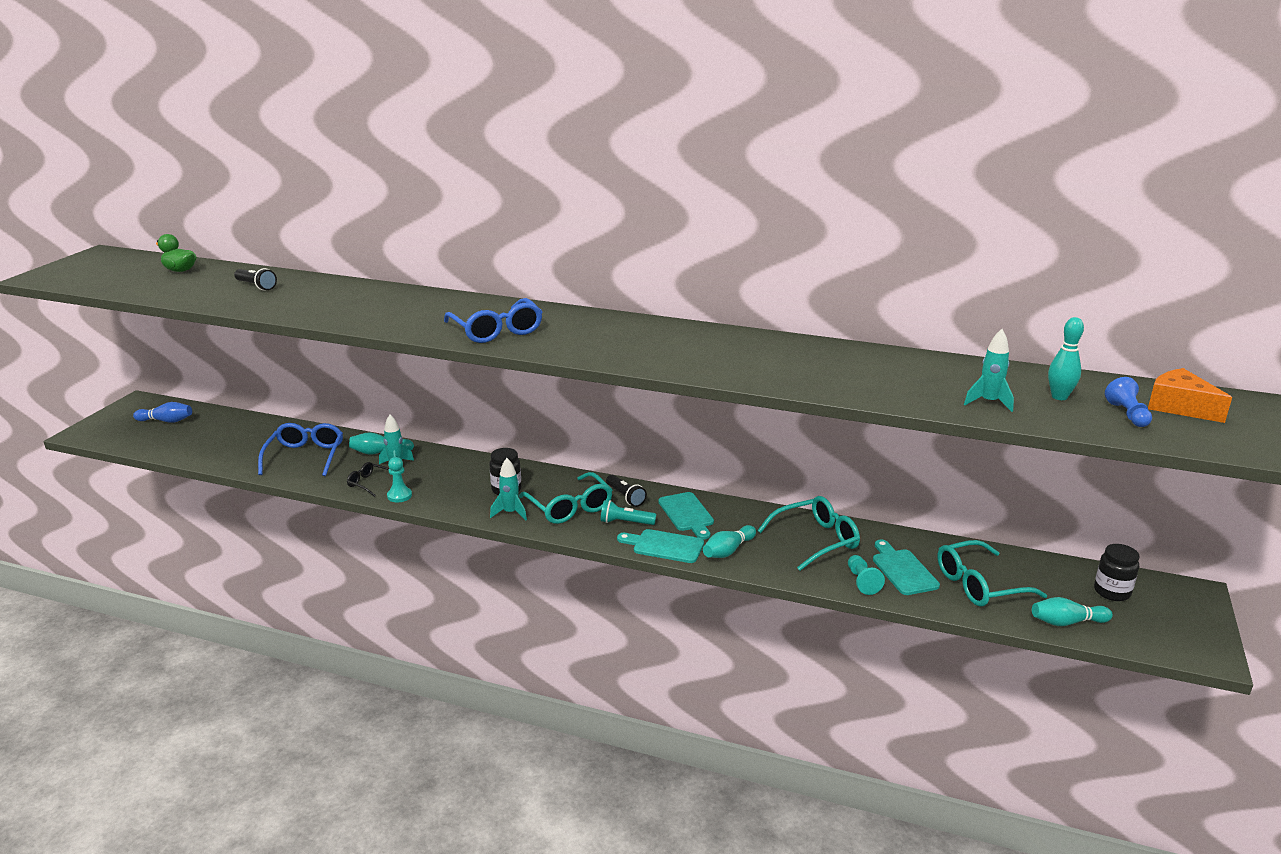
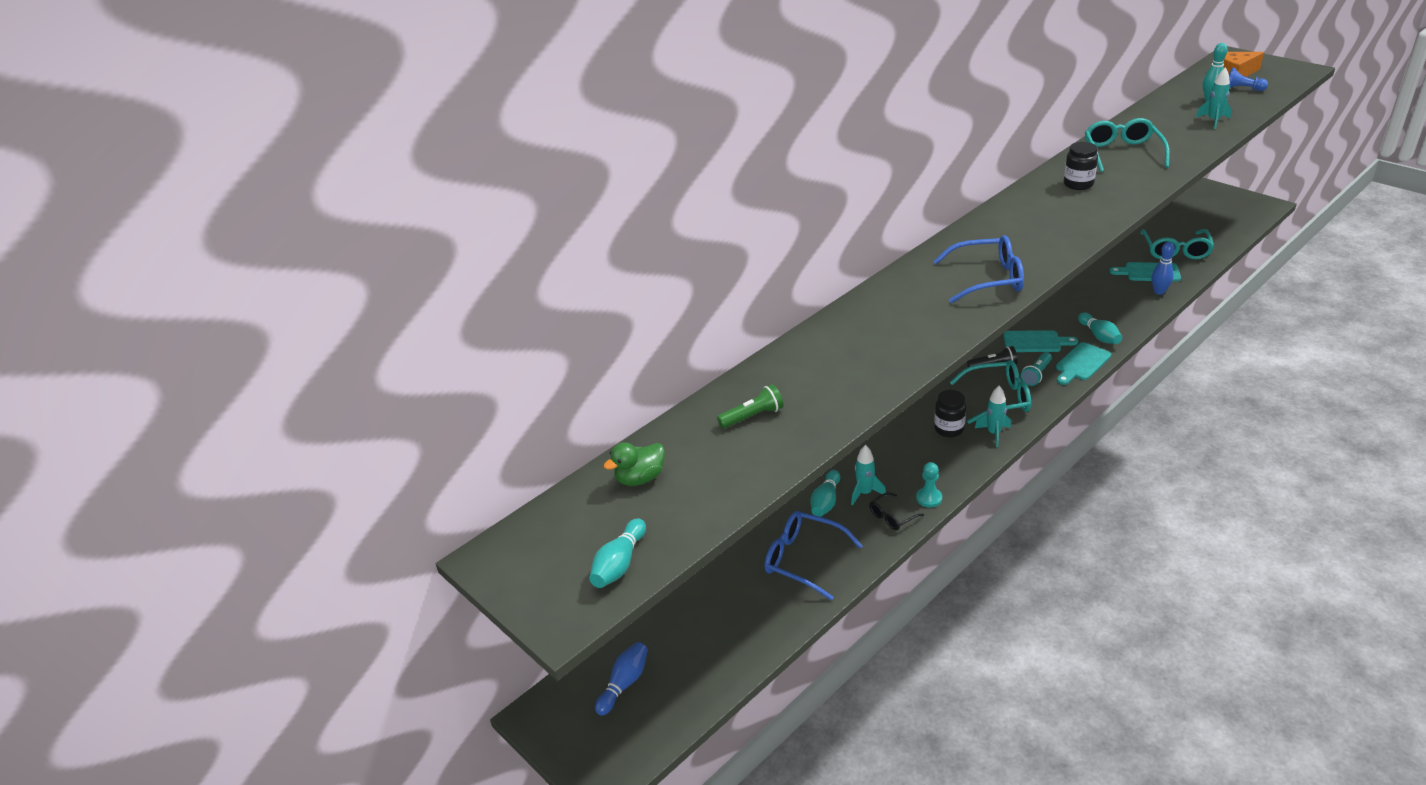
camera: 60 degrees left, 10 degrees up
(256, 286) = (753, 416): black flashlight -> green flashlight
(816, 540) = (1097, 295): turquoise glasses -> turquoise glasses (1122, 153)
(862, 581) = (1159, 291): turquoise pawn -> blue bowling pin
(1066, 622) = (1225, 235): turquoise bowling pin -> turquoise bowling pin (619, 564)
(1112, 592) = (1196, 211): black jar -> black jar (1078, 184)

